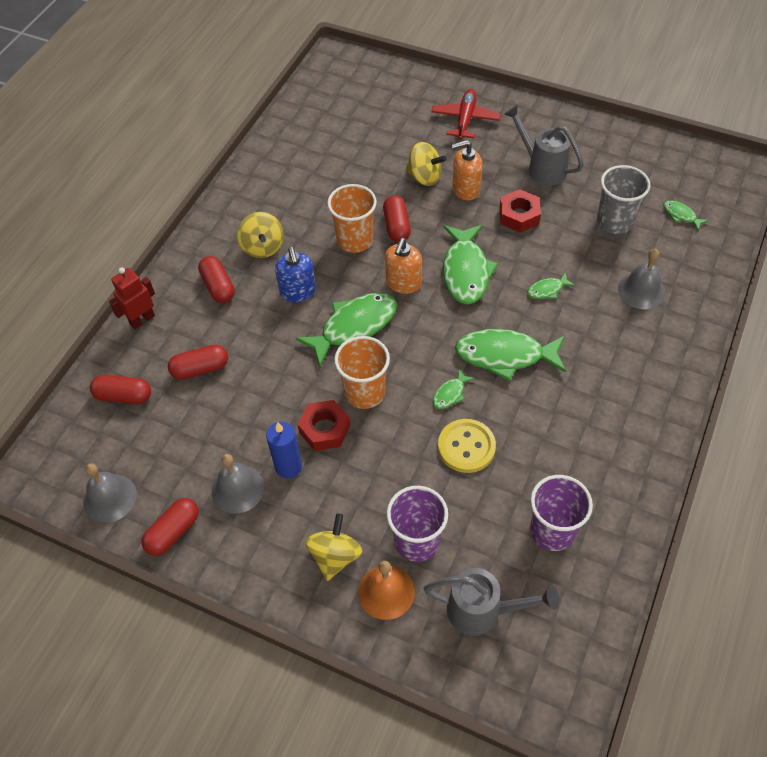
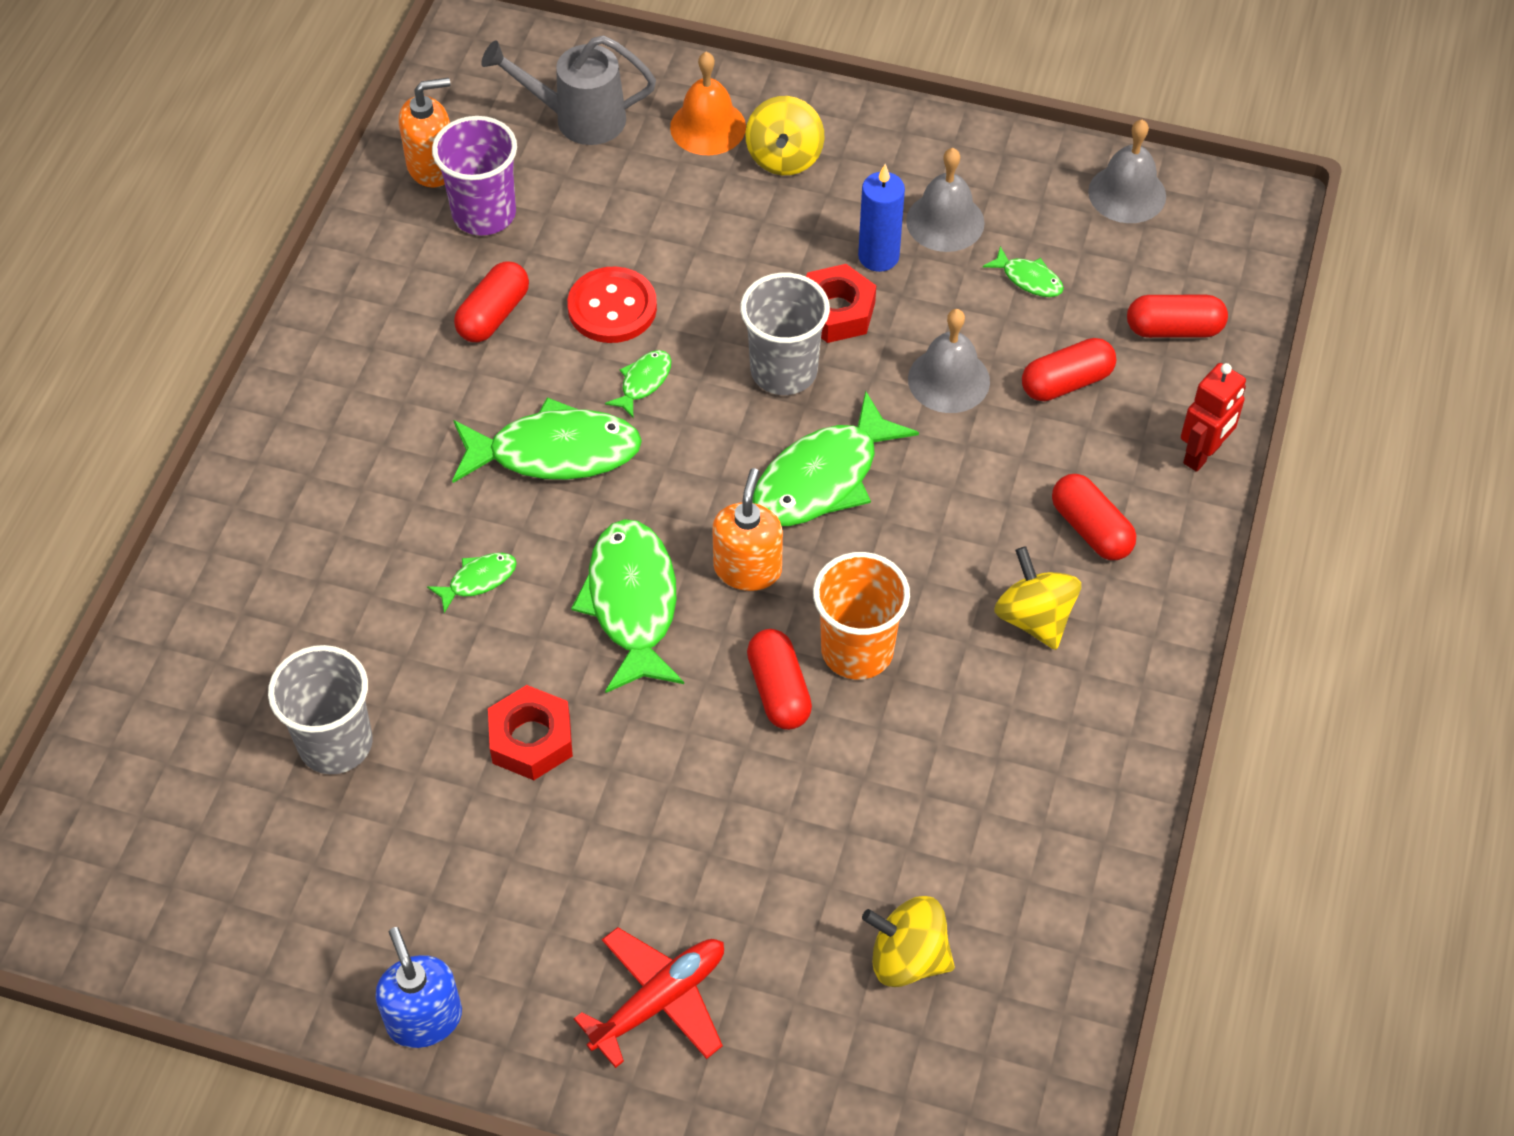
camera: 170 degrees right, 0 degrees up
(173, 532) = (1018, 163): red capsule -> red capsule (493, 315)
(298, 291) = (940, 533): blue soap dispenser -> blue soap dispenser (424, 1018)
(364, 392) = (784, 371): orange cup -> grey cup
(417, 541) = (674, 184): purple cup -> none
(424, 177) = (737, 820): yellow spinning top -> yellow spinning top (907, 958)
(465, 119) = (659, 1000): red plane -> red plane turned 135 degrees counterclockwise
(465, 189) = (645, 796): orange soap dispenser -> orange soap dispenser (432, 167)
(466, 447) = (612, 307): yellow button -> red button
(542, 168) = (480, 870): grey watering can -> none
(641, 290) = (303, 596): grey bell -> grey bell (948, 380)
(681, 215) = (196, 772): green fish -> green fish (1028, 279)

